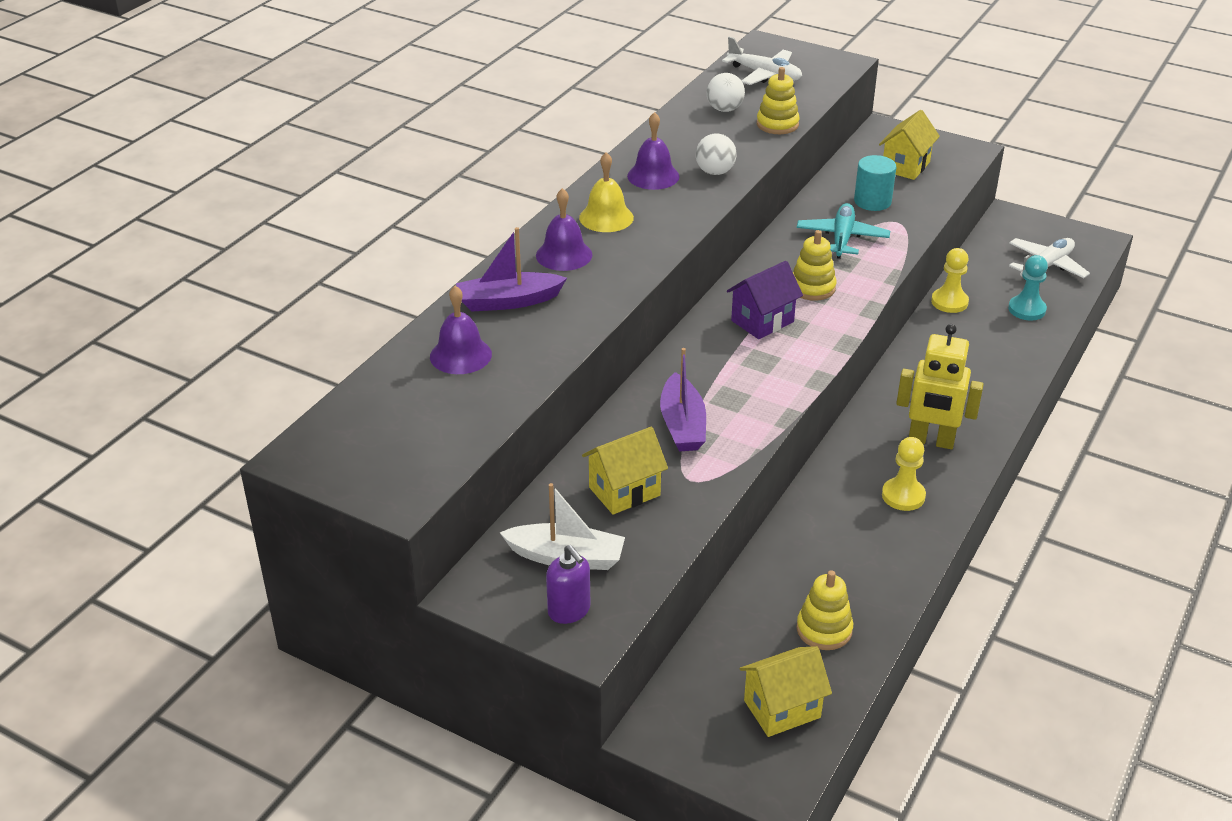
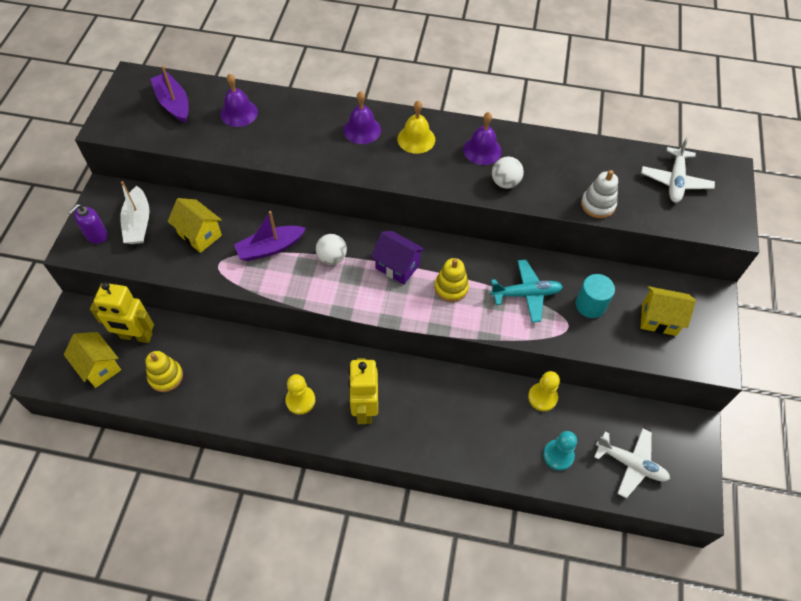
camera: 70 degrees right, 20 degrees up
(508, 301) = (300, 118): purple boat -> purple boat (173, 103)
(724, 109) = (602, 168): white ball -> white ball (332, 258)
(736, 656) = (136, 336): none -> yellow robot
(777, 124) = (597, 205): yellow stacking toy -> white stacking toy

